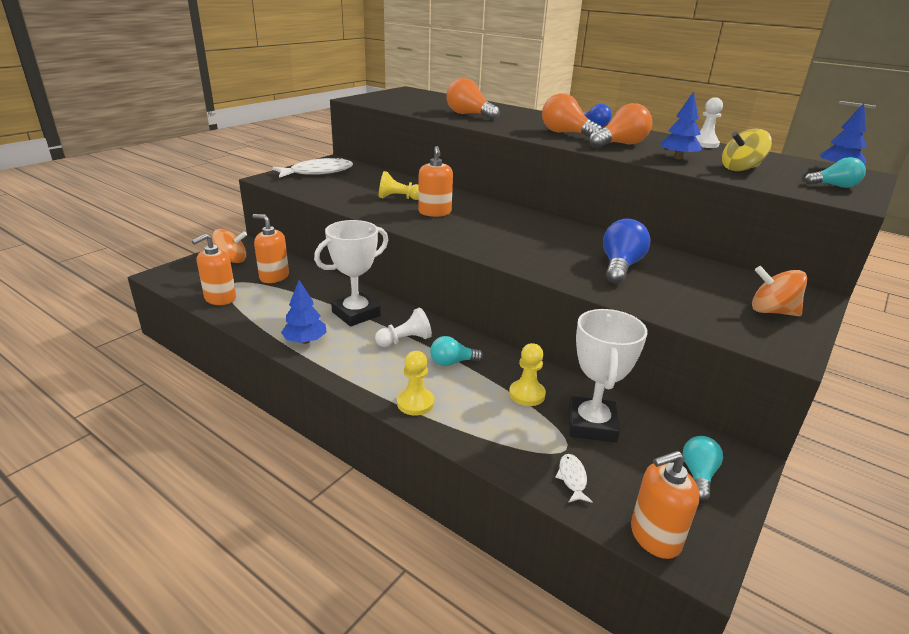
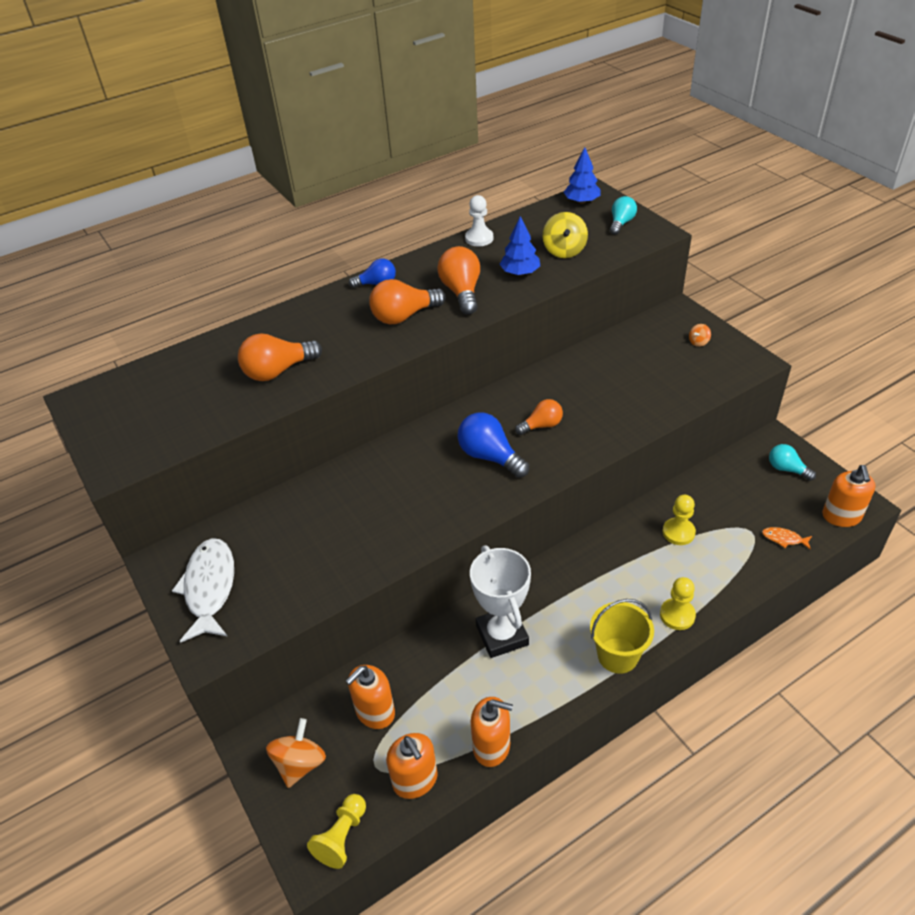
camera: 65 degrees left, 15 degrees up
(305, 341) = (547, 692): blue tree -> none
(354, 372) = (617, 655): none -> yellow bucket
(399, 198) = (360, 515): yellow pawn -> yellow pawn (342, 836)
(405, 340) = (570, 601): white pawn -> none
(435, 212) = (422, 491): orange soap dispenser -> orange soap dispenser (491, 746)
(452, 362) = (618, 572): turquoise light bulb -> none
(547, 245) = (541, 425): none -> orange light bulb
(572, 478) = (784, 539): white fish -> orange fish
(592, 424) = (725, 505): white trophy -> none
(620, 266) = (602, 393): blue light bulb -> blue light bulb (490, 456)
(771, 311) = (698, 342): orange spinning top -> orange spinning top, size x0.51

